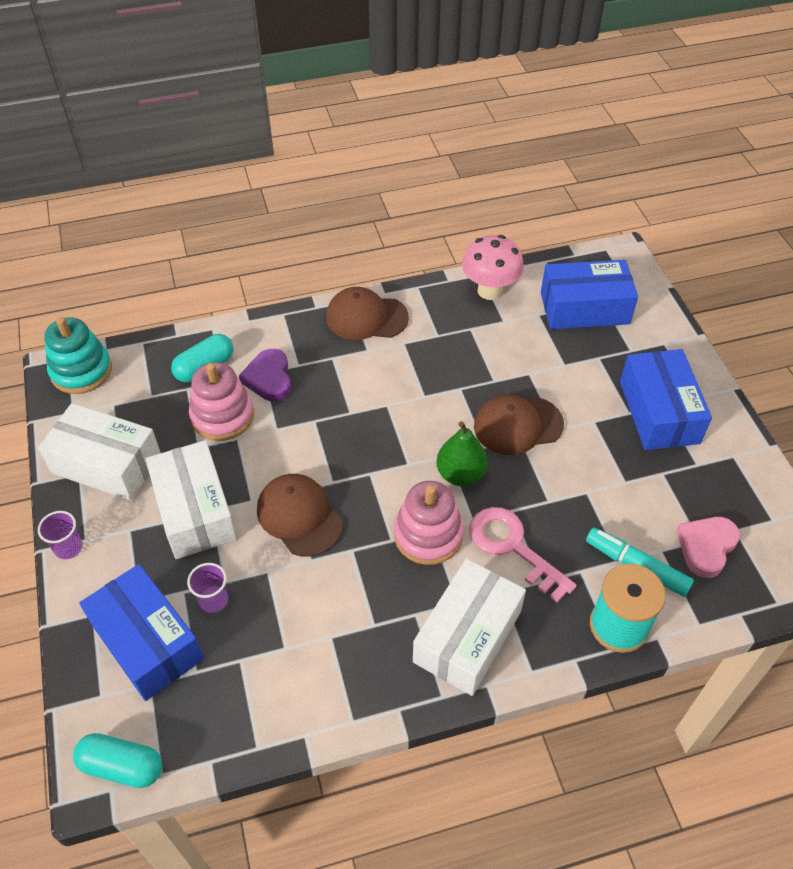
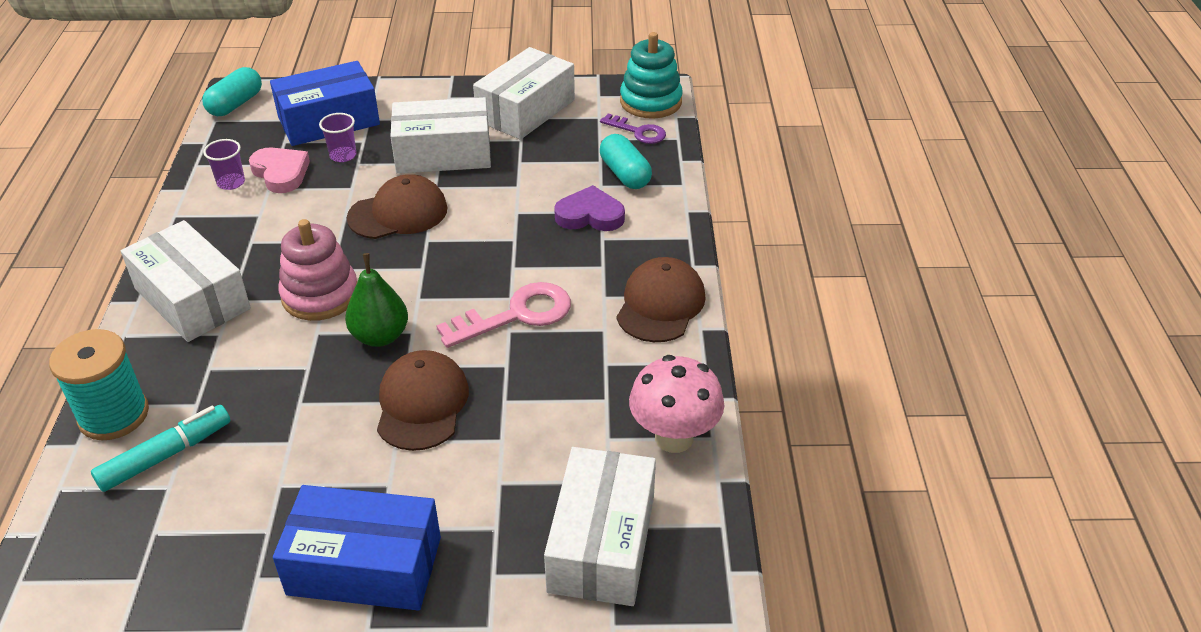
camera: 105 degrees right, 10 degrees down
(68, 548) = (445, 89): purple cup -> purple cup (231, 183)
(135, 371) = (638, 132): none -> purple key
(222, 416) = (551, 179): pink stacking toy -> none
(513, 548) = (262, 355): pink key -> pink key (516, 315)
(584, 308) = (602, 543): blue box -> white box
(706, 547) = (139, 535): pink heart -> pink heart (281, 173)

